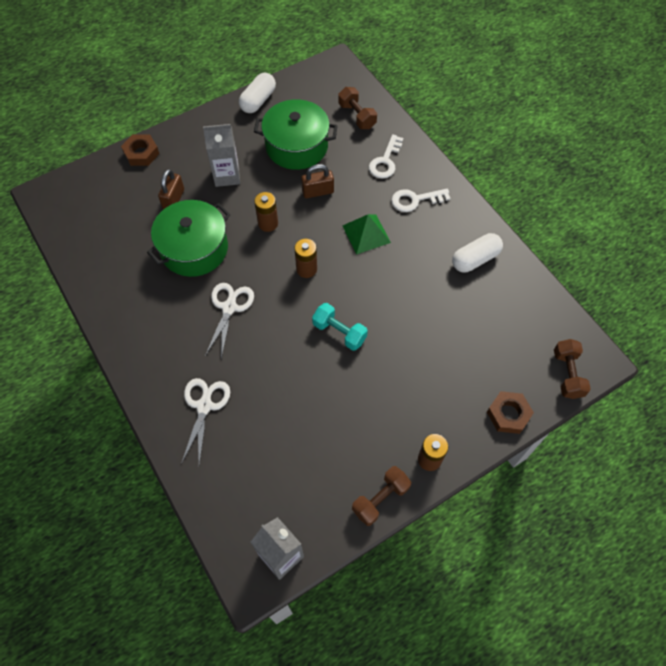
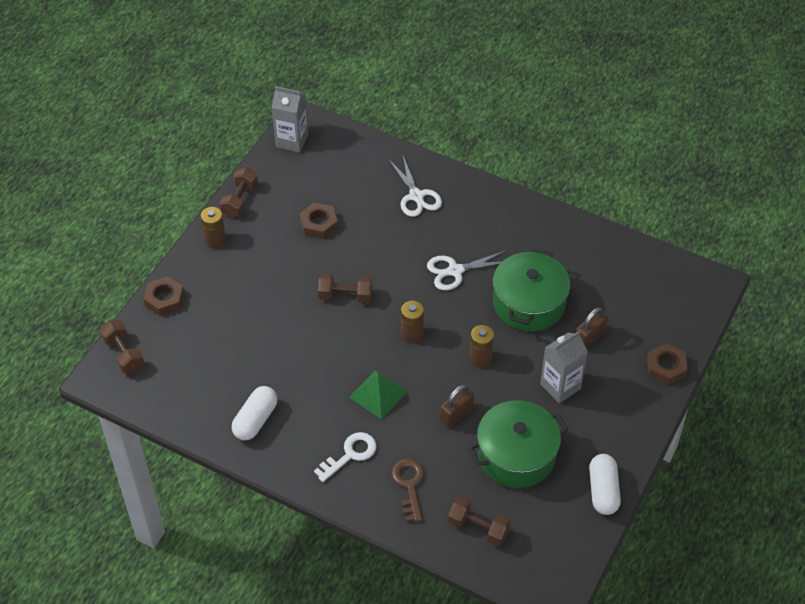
camera: 150 degrees right, 10 degrees down
(174, 199) = (589, 337): brown padlock -> brown padlock turned 60 degrees clockwise
(229, 308) = (455, 271): white scissors -> white scissors turned 90 degrees clockwise
(317, 423) = (319, 224): none -> brown nut
(339, 332) = (345, 296): turquoise dumbbell -> brown dumbbell
(385, 161) = (409, 485): white key -> brown key

